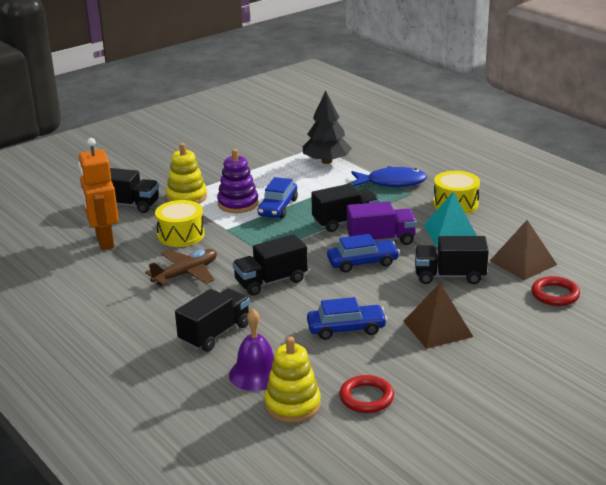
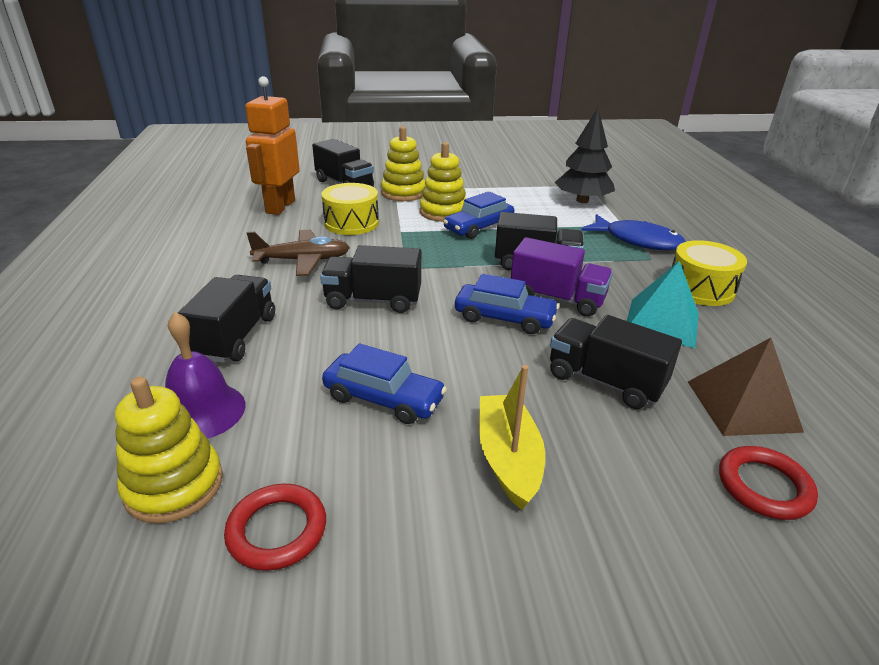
camera: 30 degrees right, 5 degrees up
(215, 333) = (235, 337): black truck -> black truck turned 60 degrees counterclockwise
(238, 204) = (443, 212): purple stacking toy -> yellow stacking toy
(437, 329) = (508, 458): brown pyramid -> yellow boat

